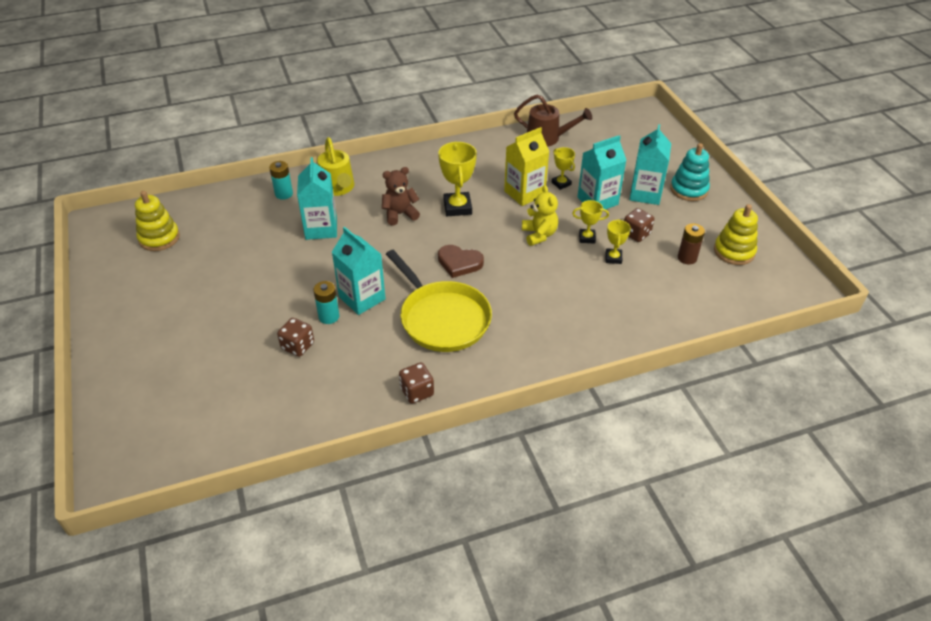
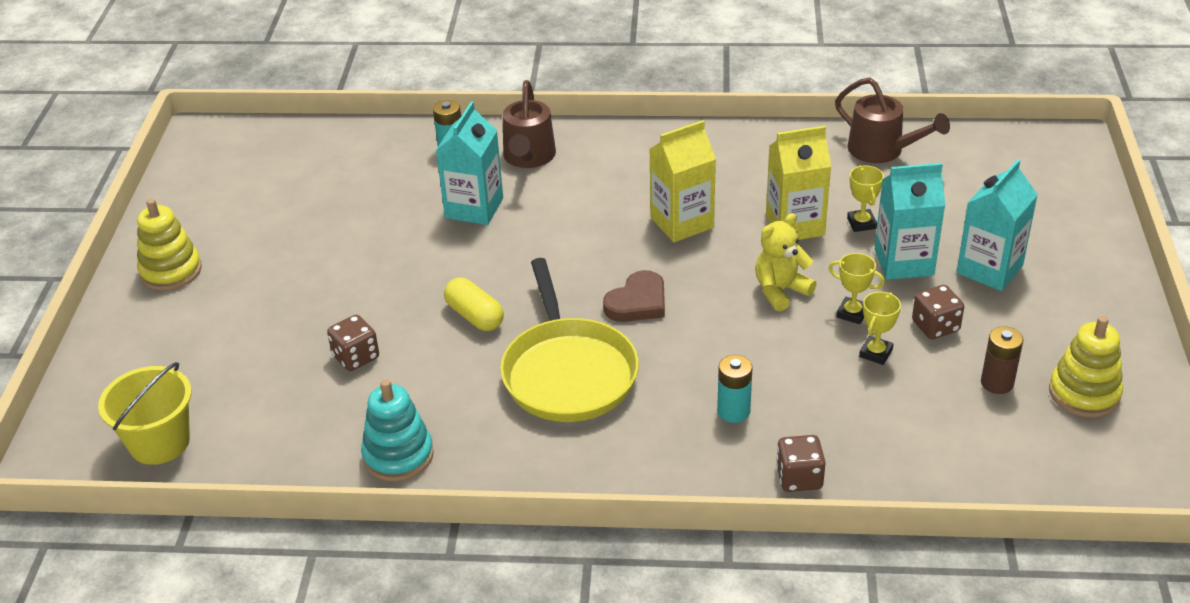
camera: 25 degrees right, 5 degrees down
(159, 238) = (262, 172): yellow stacking toy -> yellow stacking toy (171, 271)
(190, 444) = (159, 442): none -> yellow bucket
(329, 316) = (417, 329): turquoise battery -> turquoise battery (733, 411)
(338, 188) = (528, 158): yellow watering can -> brown watering can
(362, 298) = (475, 316): turquoise carton -> yellow capsule
(400, 214) = (593, 213): brown teddy bear -> none
(417, 392) = (475, 461): brown dice -> brown dice (799, 478)
(457, 207) = (682, 223): yellow trophy -> yellow carton
(459, 263) = (637, 302): brown heart -> brown heart turned 90 degrees counterclockwise
(539, 235) = (780, 291): yellow teddy bear -> yellow teddy bear turned 135 degrees counterclockwise
(689, 190) = (1068, 279): turquoise stacking toy -> turquoise stacking toy (398, 455)

